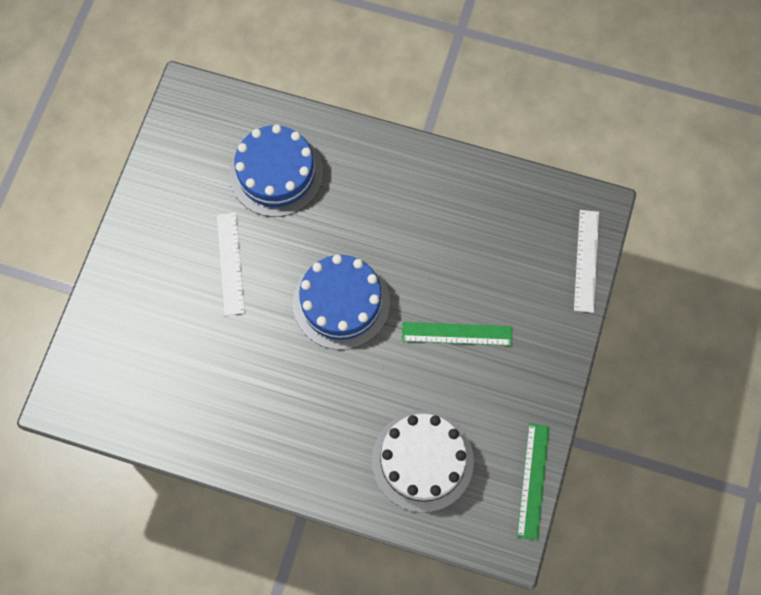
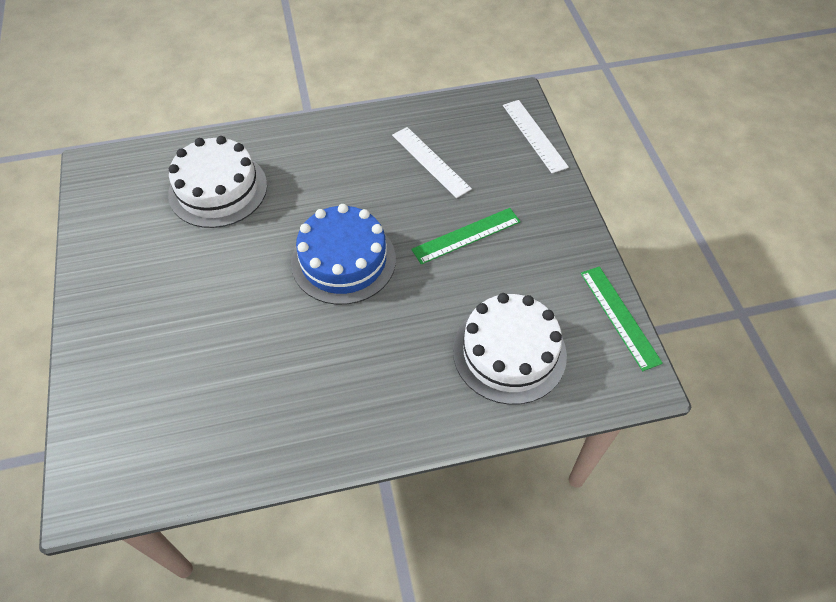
camera: 30 degrees left, 15 degrees down
(230, 263) = (213, 278): white ruler -> white ruler (430, 161)
(276, 173) = (218, 189): blue cake -> white cake

